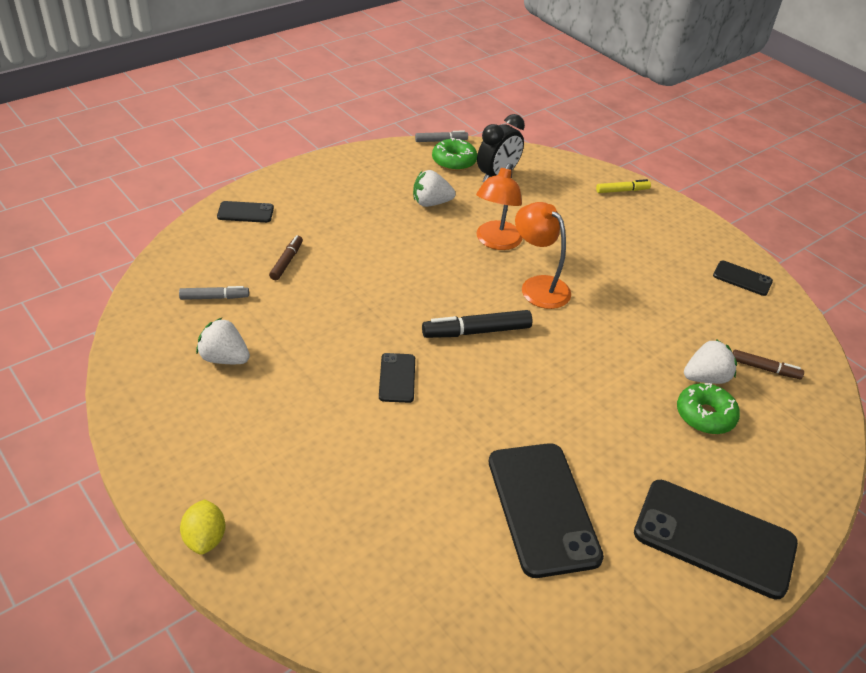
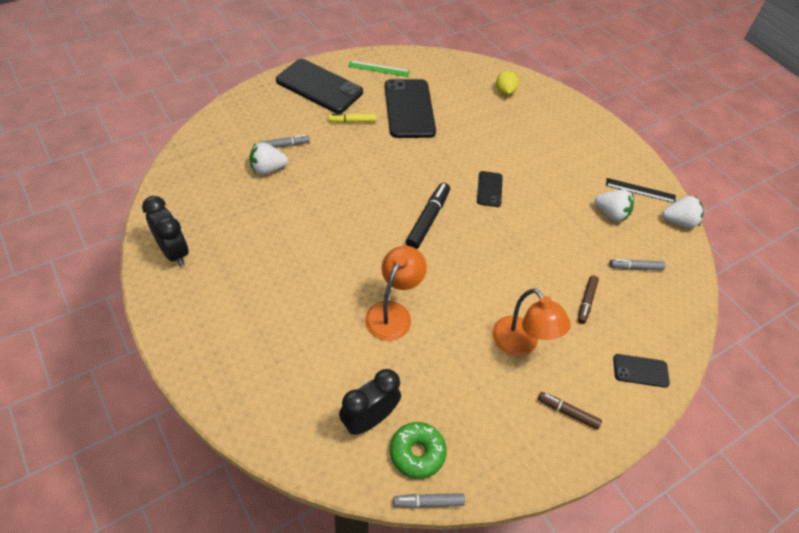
camera: 175 degrees left, 10 degrees up
(164, 397) = (640, 190): none -> black ruler
(205, 538) = (588, 115): yellow lemon -> yellow lemon (504, 91)
(431, 203) = (451, 375): white strawberry -> white strawberry (678, 222)
(476, 331) = (428, 219): black marker -> black marker turned 60 degrees counterclockwise
(538, 286) = (366, 258): orange lamp -> orange lamp (521, 344)
(622, 191) = (227, 384): yellow marker -> yellow marker (352, 121)
(627, 603) = (379, 69): none -> green ruler
(705, 415) = (284, 145): green donut -> grey marker
(742, 278) = (174, 252): black phone -> black clock
(764, 369) = (218, 171): brown marker -> brown marker (567, 412)

